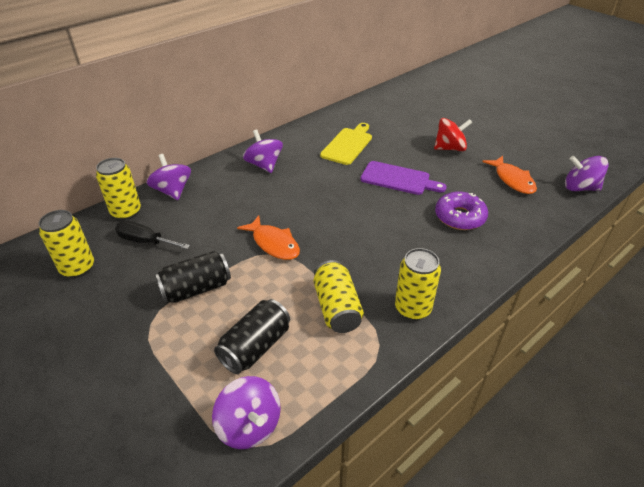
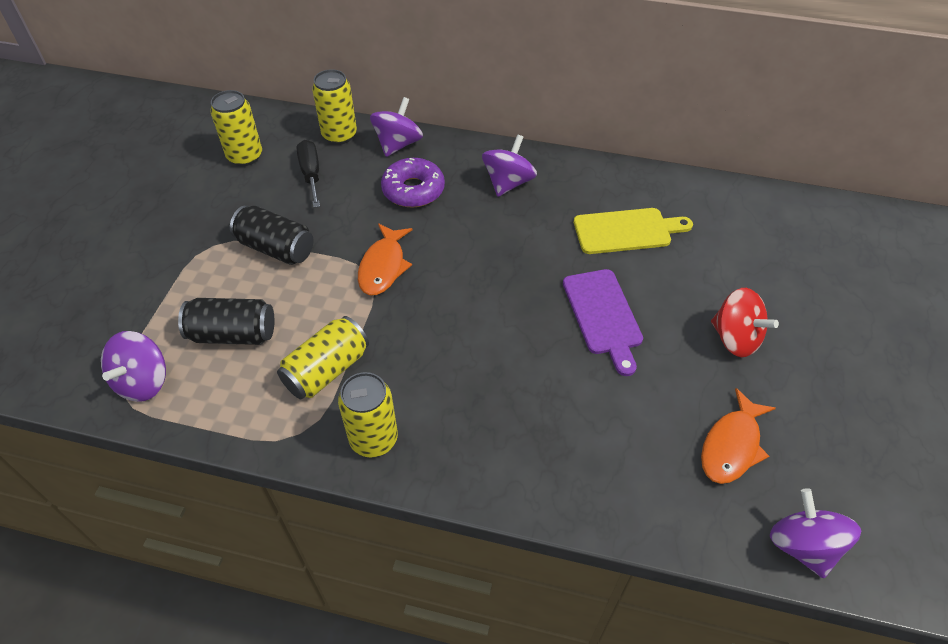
camera: 55 degrees right, 10 degrees up
(459, 217) = (582, 416): purple donut -> purple donut (413, 190)

